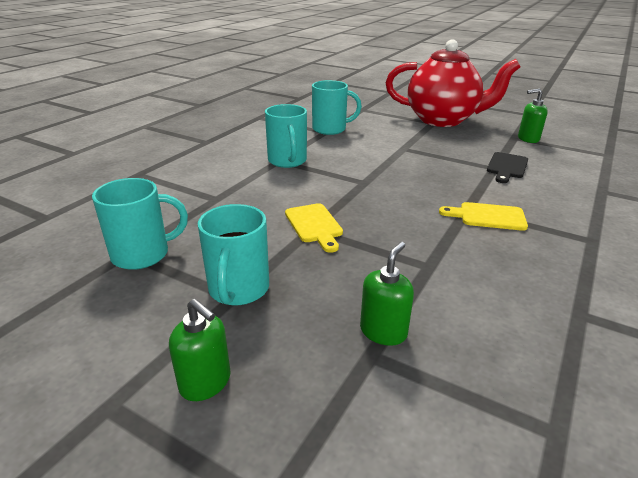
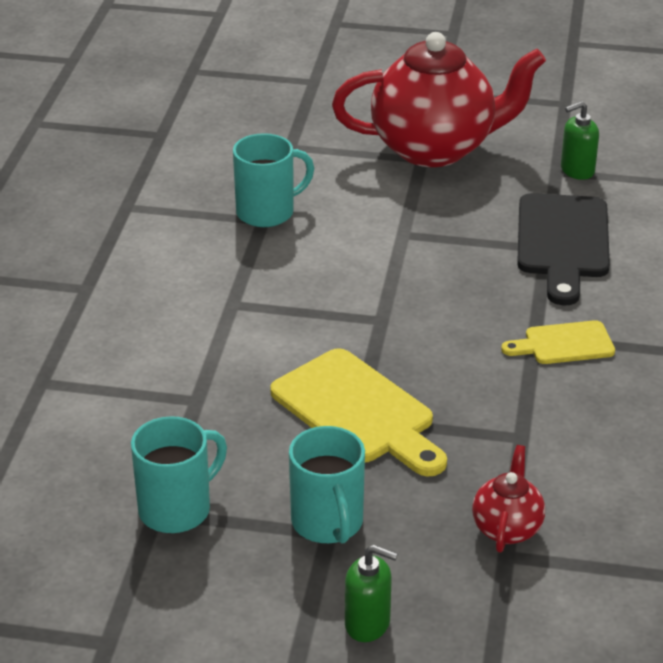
camera: 20 degrees left, 5 degrees up
(287, 161) = (246, 302): turquoise mug -> none
(314, 225) = (358, 412): yellow cutting board -> yellow cutting board, size x1.76
(383, 331) = (507, 528): green soap dispenser -> red teapot
(507, 167) = (562, 242): black cutting board -> black cutting board, size x1.76

